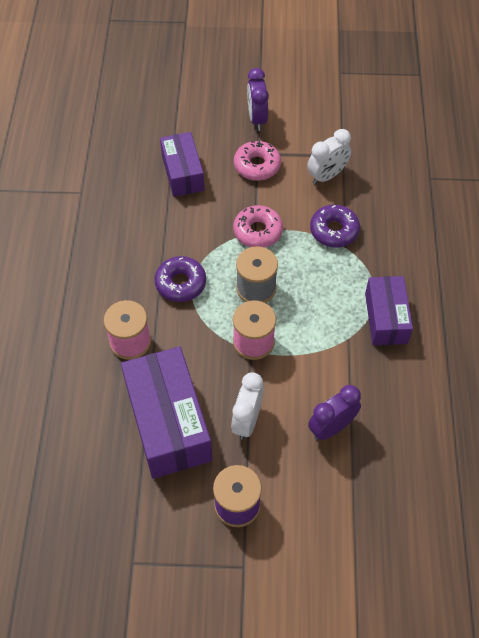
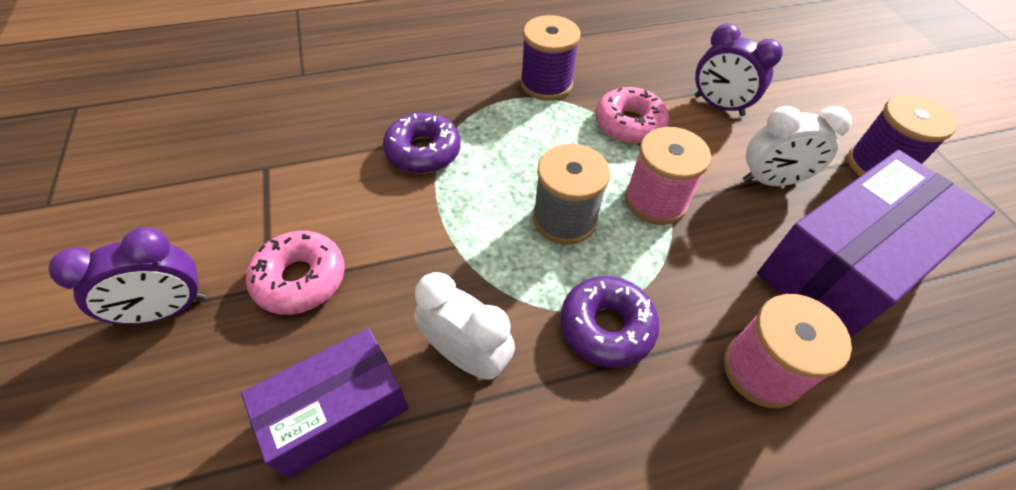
camera: 110 degrees left, 5 degrees down
(257, 231) = (454, 242): pink donut -> pink donut (629, 124)
(327, 176) = (312, 178): white clock -> white clock (466, 356)
(386, 318) = (546, 84): purple box -> purple spool

